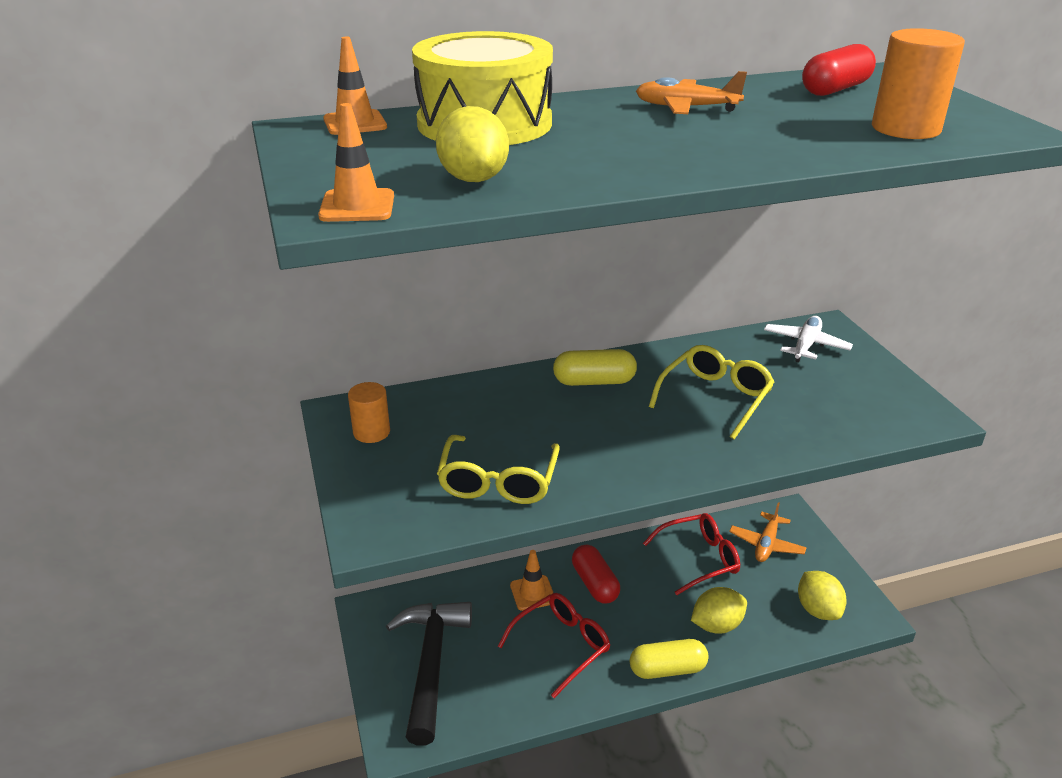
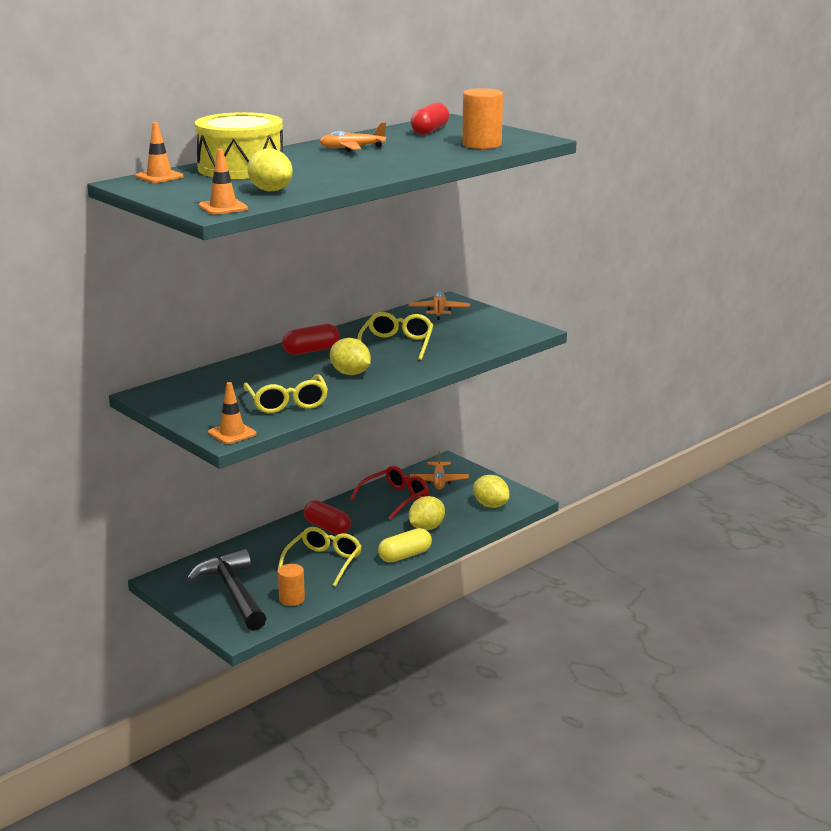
camera: 25 degrees left, 10 degrees down
(371, 432) = (179, 398): orange cylinder -> orange cylinder (292, 599)
(532, 593) = (283, 542): orange traffic cone -> orange traffic cone (232, 433)
(561, 646) = (323, 562): red glasses -> yellow glasses
(594, 381) = (311, 350): yellow capsule -> red capsule
(619, 442) = (350, 373): none -> yellow lemon
(805, 345) = (439, 311): white plane -> orange plane

